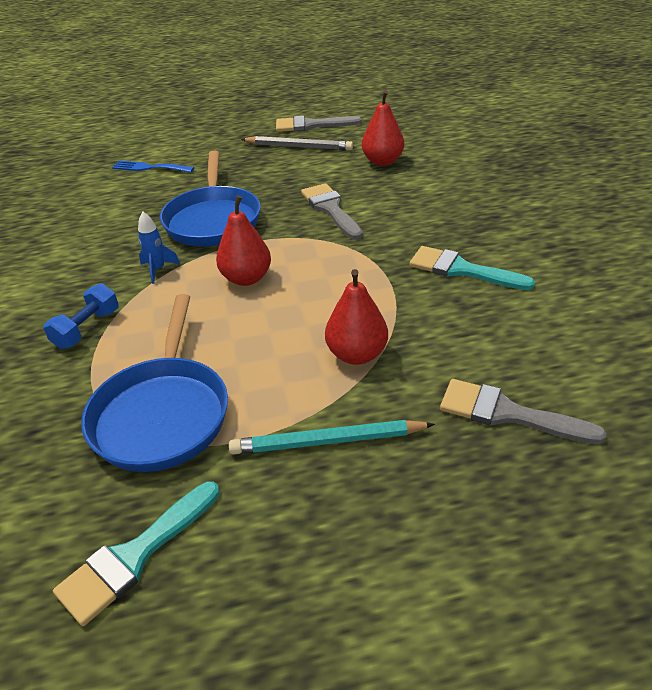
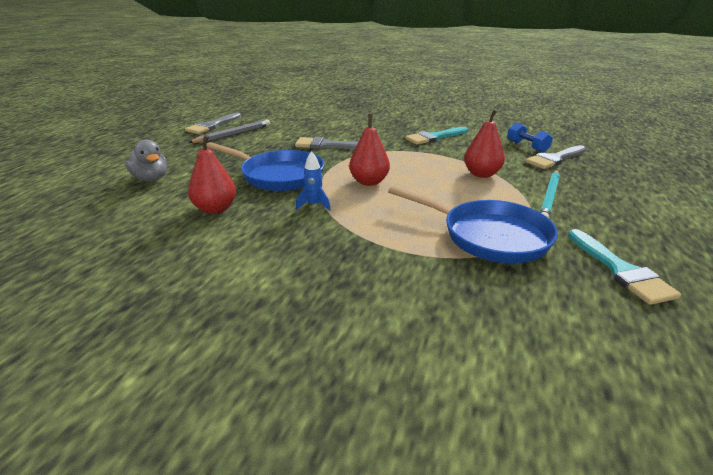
camera: 60 degrees left, 10 degrees down
(87, 329) = (356, 245): blue dumbbell -> blue dumbbell (527, 147)
(149, 168) = (151, 179): blue fork -> grey duck
(382, 161) = (298, 123): red pear -> red pear (215, 209)

